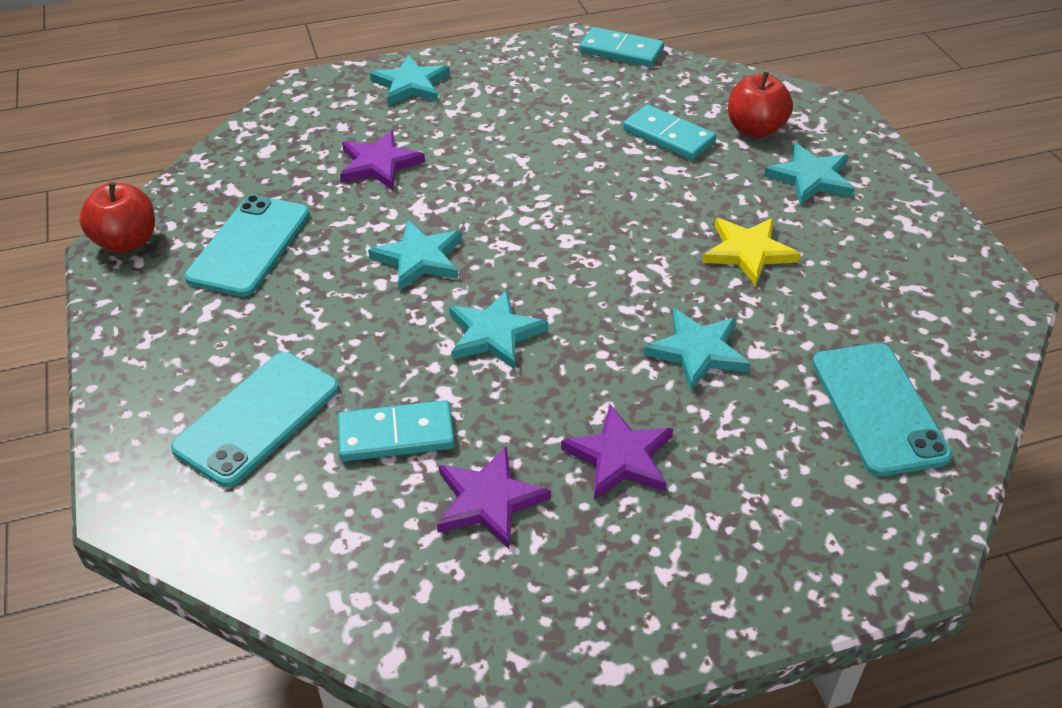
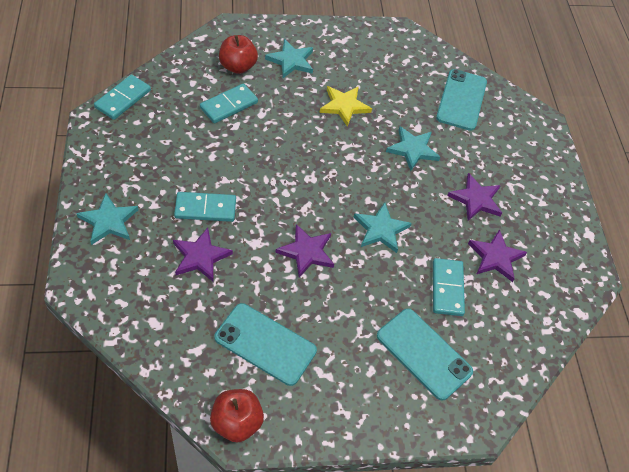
camera: 85 degrees left, 10 degrees up
(419, 259) = (306, 252): turquoise star -> purple star
(463, 153) = (205, 208): none -> turquoise domino
(878, 408) = (461, 100): turquoise phone -> turquoise phone turned 75 degrees counterclockwise

